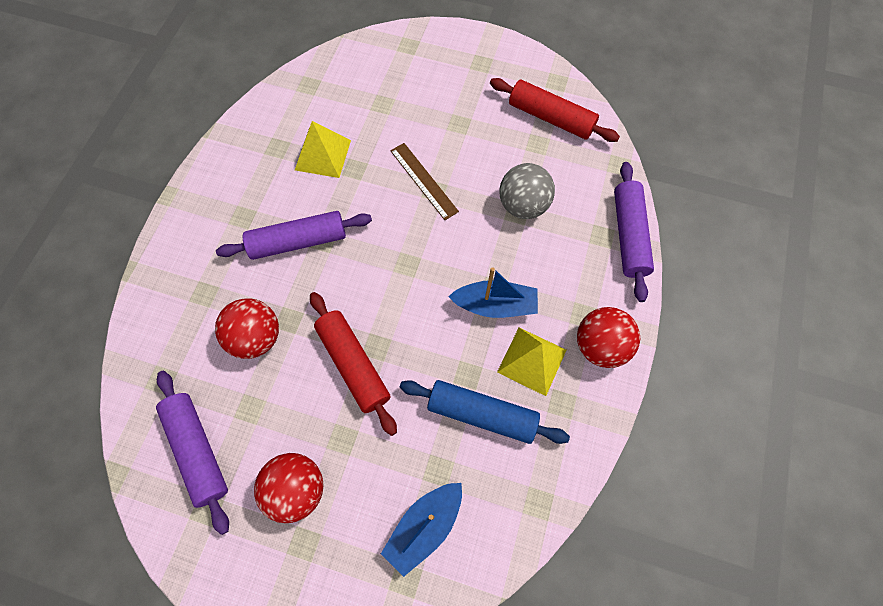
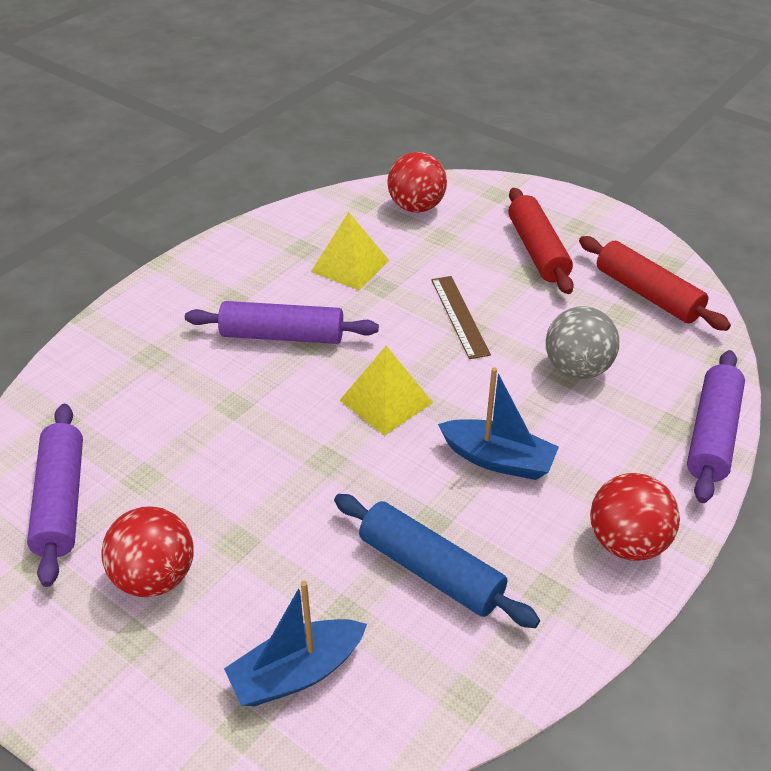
camera: 20 degrees right, 25 degrees down
(256, 337) = (187, 412): red ball -> red ball (416, 207)
(353, 364) = (288, 470): red rolling pin -> red rolling pin (537, 251)
(531, 361) = (523, 532): yellow pyramid -> yellow pyramid (385, 401)

